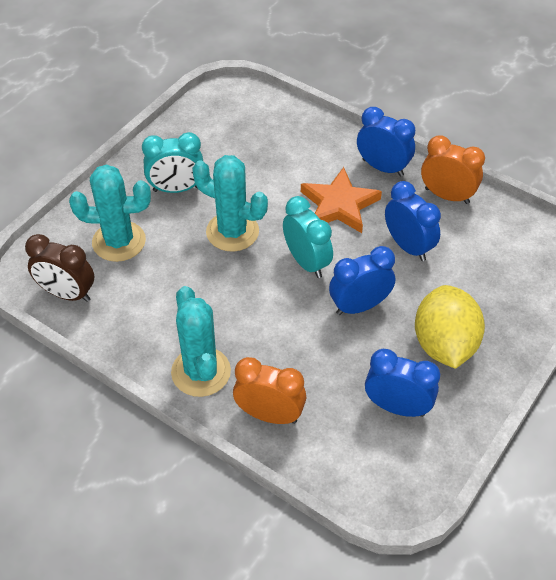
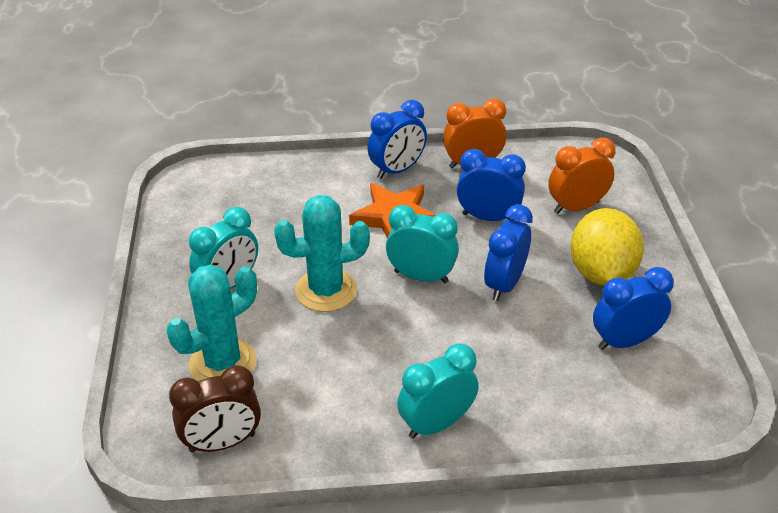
camera: 40 degrees left, 10 degrees down
(201, 372) = (436, 424): turquoise cactus -> turquoise clock
(269, 415) = (536, 417): orange clock -> orange clock (576, 207)
(383, 167) = (397, 170): blue clock -> blue clock turned 150 degrees clockwise
(444, 344) = (601, 273): yellow lemon -> yellow lemon turned 45 degrees clockwise

